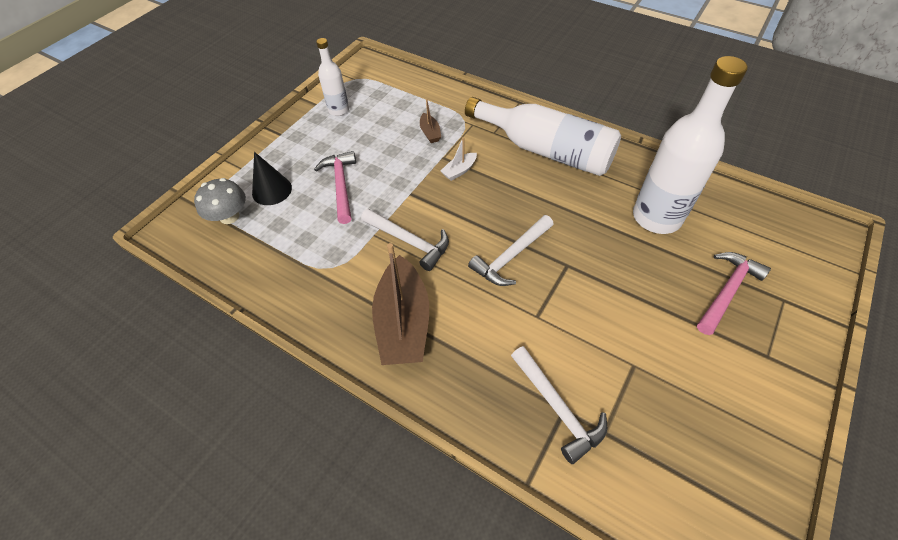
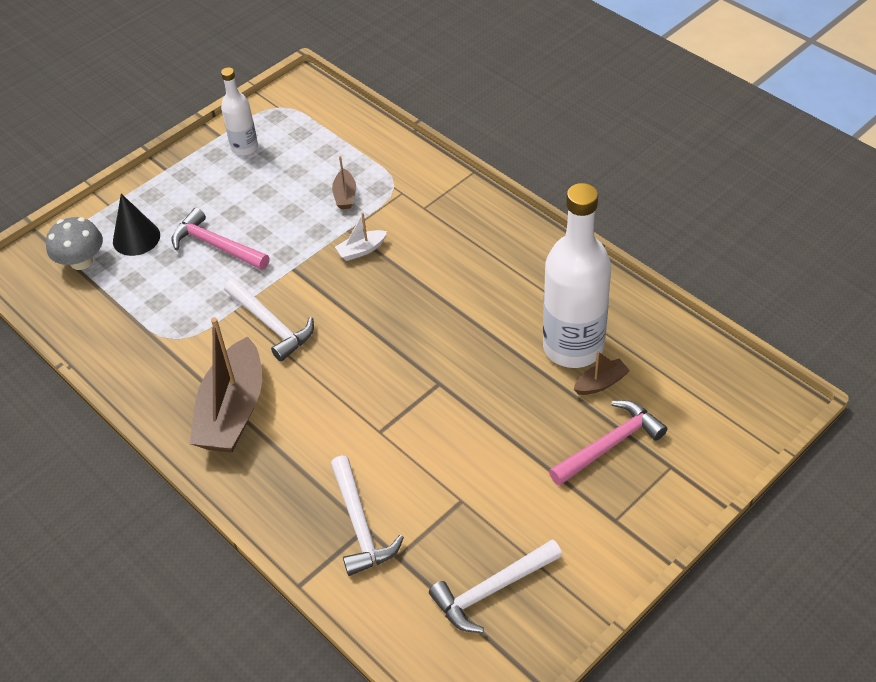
camera: 15 degrees right, 5 degrees down
(341, 185) = (216, 245): pink hammer -> pink hammer turned 60 degrees counterclockwise
(511, 256) = (379, 362): white hammer -> white hammer (492, 590)
(545, 150) = (478, 241): white bottle -> none
(692, 242) = (600, 383): none -> brown boat

